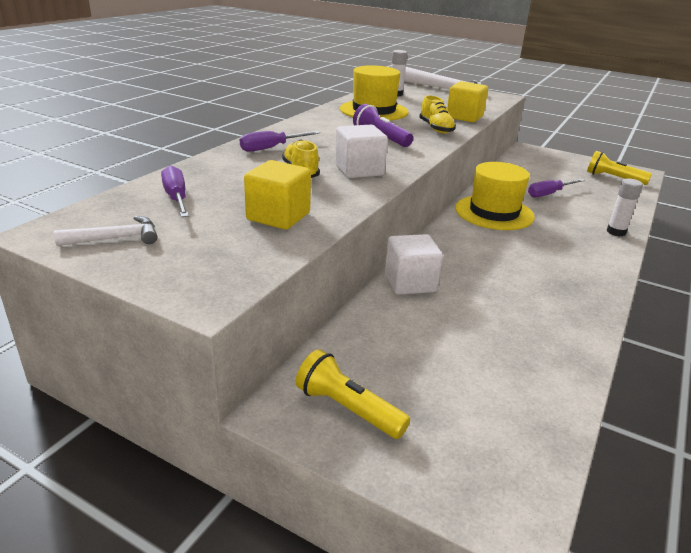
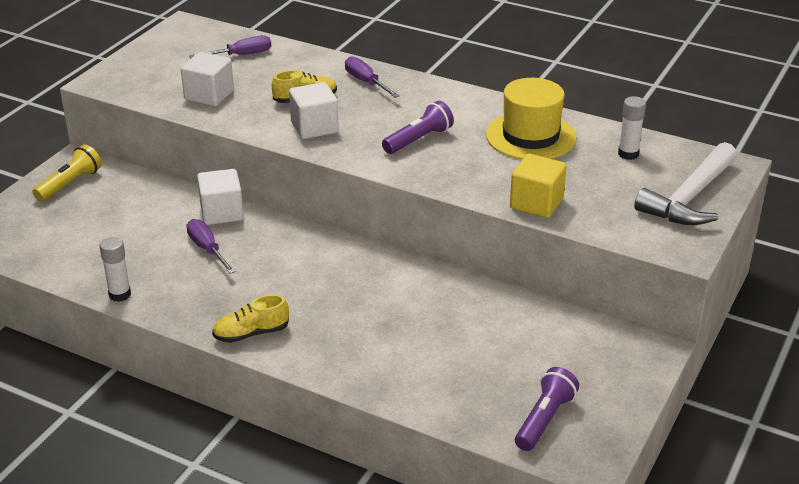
camera: 90 degrees right, 5 degrees up
(116, 238) = (175, 45): white hammer -> none
(278, 216) = (209, 95): yellow cube -> white cube
(436, 128) = (470, 177): yellow shoe -> yellow shoe (251, 333)
(494, 212) = (383, 278): yellow hat -> none
(549, 194) = (456, 335): purple screwdriver -> purple screwdriver (207, 249)
(613, 178) = (544, 419): yellow flashlight -> purple flashlight
(616, 232) = (343, 371): white glue stick -> white glue stick (120, 294)

